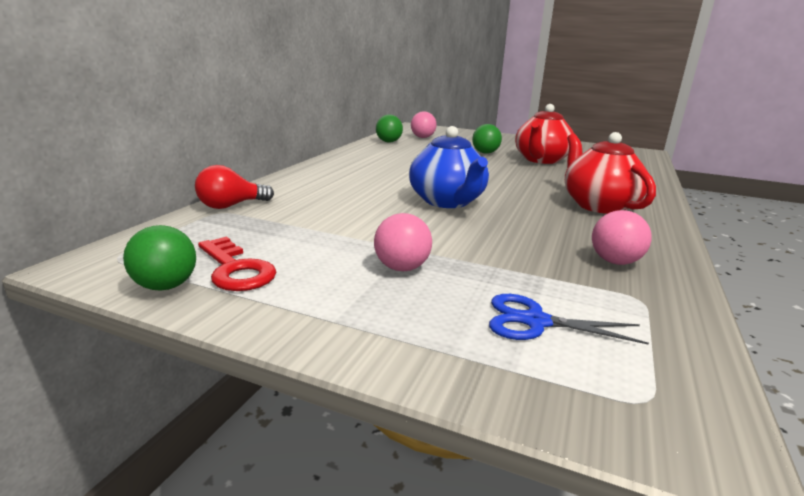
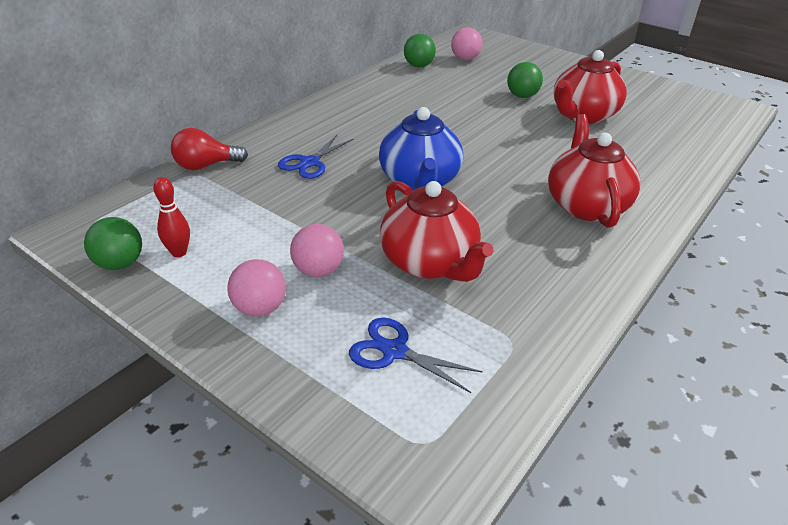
camera: 15 degrees right, 15 degrees up
(236, 270) = (179, 252): red key -> red bowling pin
(336, 197) = (310, 162): none -> blue scissors
(506, 251) = (430, 263): none -> red teapot
(615, 261) = (530, 292): pink ball -> pink ball (260, 308)

